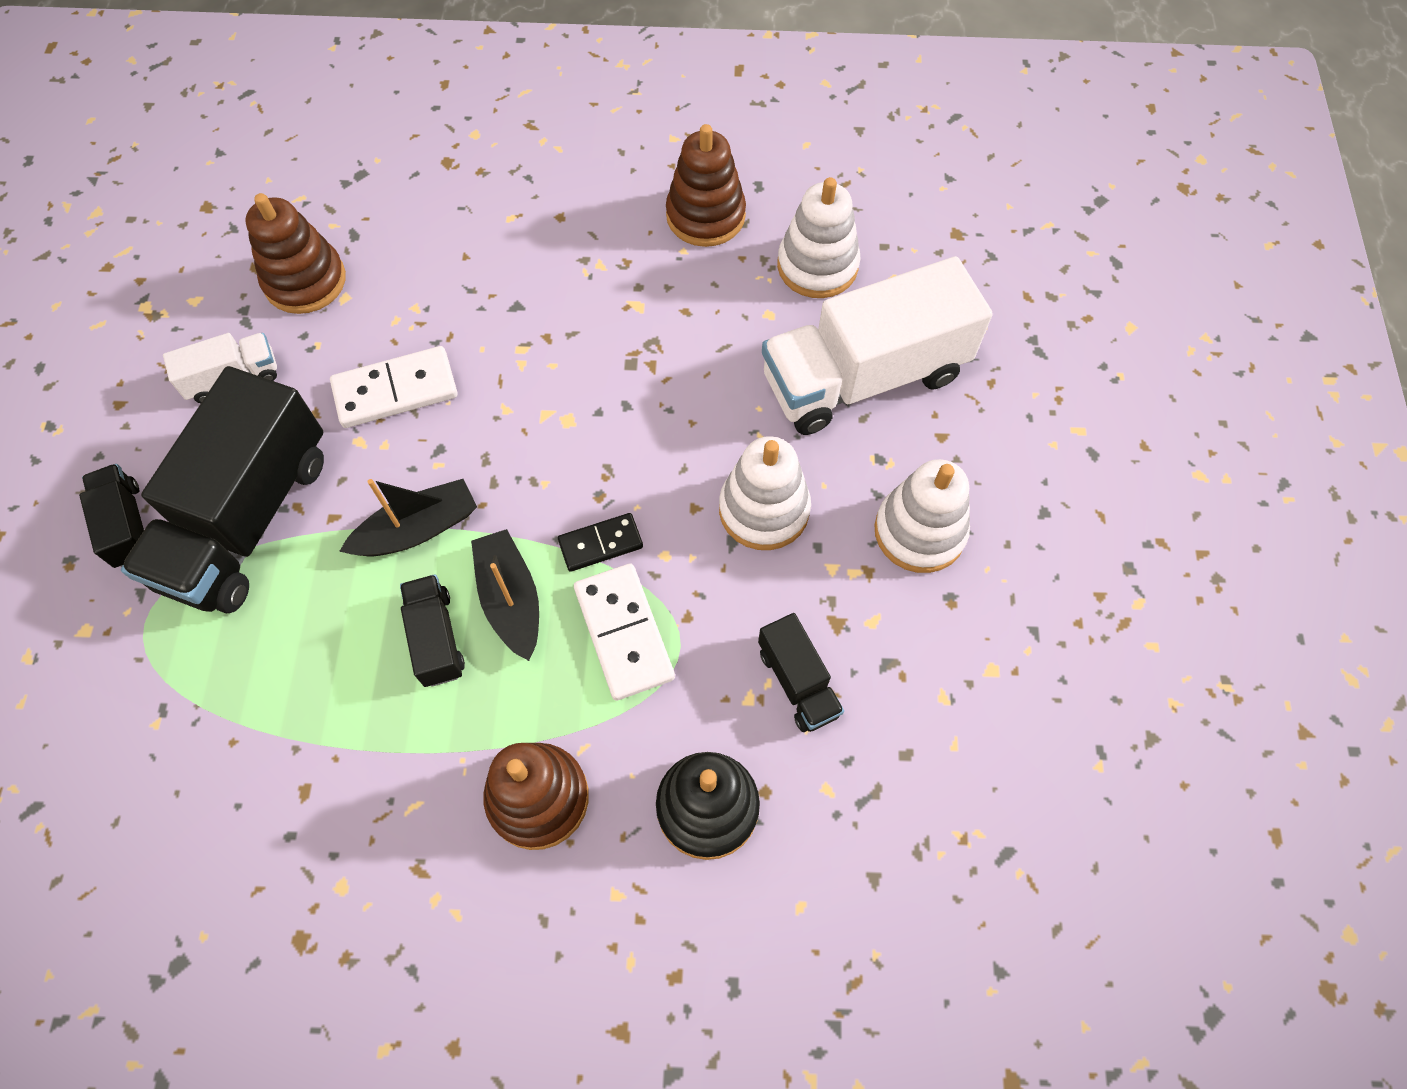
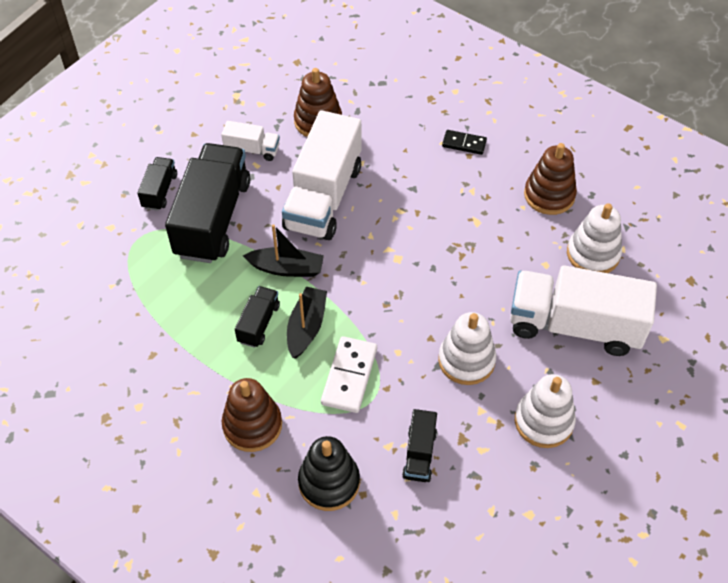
camera: 35 degrees right, 10 degrees down
(247, 519) = (213, 218): black truck -> black truck turned 135 degrees clockwise
(395, 391) = (323, 197): white domino -> white truck
(600, 543) = (369, 327): black domino -> black domino (464, 143)

